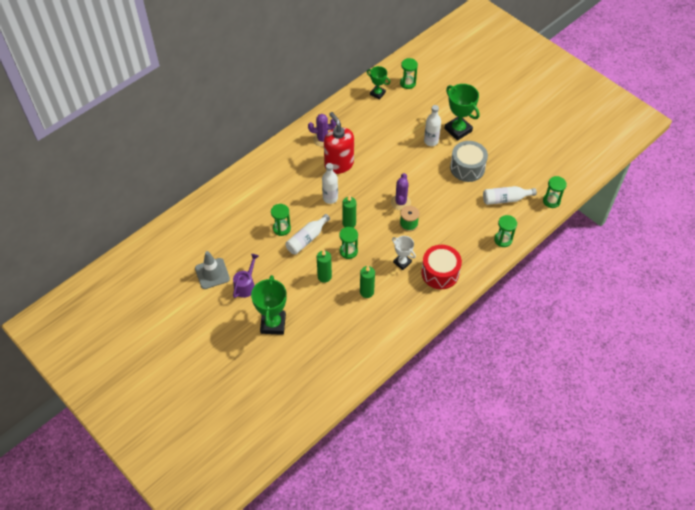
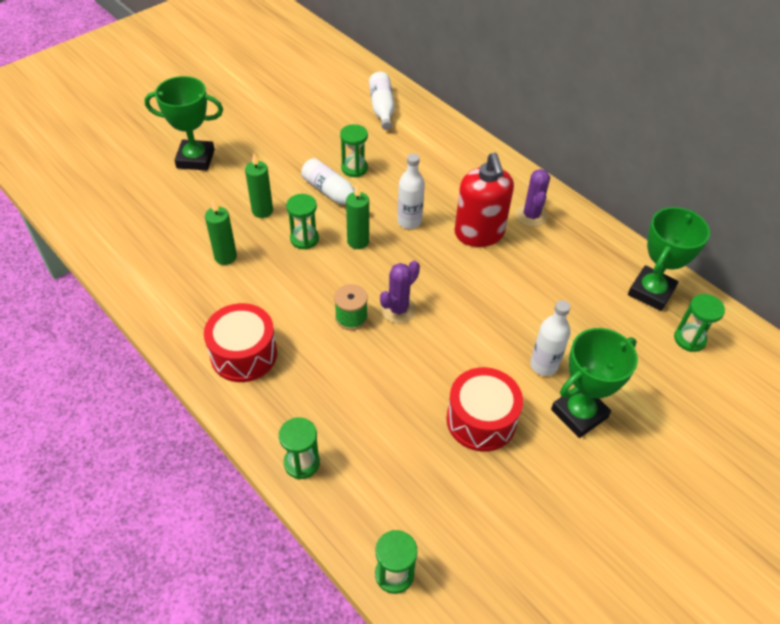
camera: 90 degrees right, 5 degrees down
(212, 273) = (287, 105): grey traffic cone -> none
(246, 285) = (262, 134): purple watering can -> none
(339, 164) = (479, 234): red soap dispenser -> red soap dispenser turned 105 degrees clockwise
(377, 93) = (651, 292): green trophy -> green trophy, size x1.67
(400, 202) = (398, 309): purple cactus -> purple cactus turned 60 degrees counterclockwise
(402, 262) = (273, 304): white trophy -> none
(467, 168) = (481, 420): grey drum -> red drum
(505, 199) = (401, 480): white bottle -> white bottle (382, 108)

